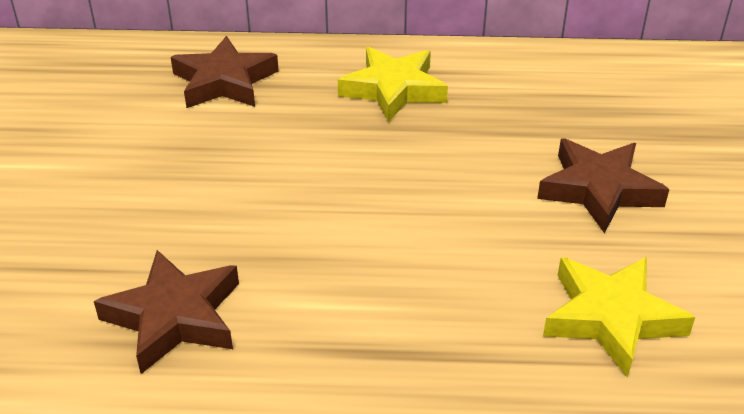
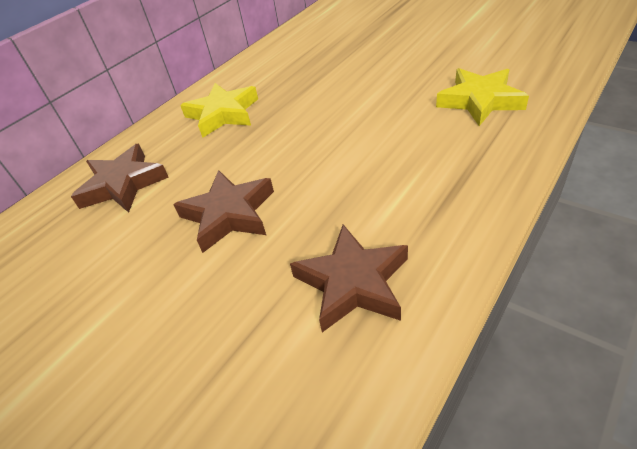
camera: 50 degrees left, 5 degrees up
(599, 190) = (381, 74): brown star -> brown star (229, 214)

